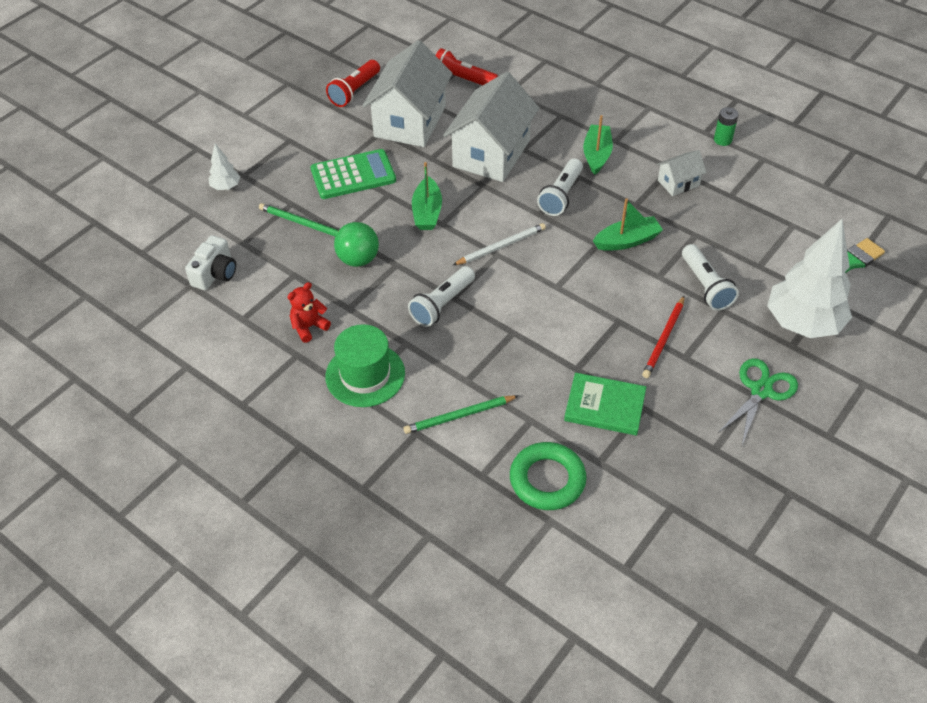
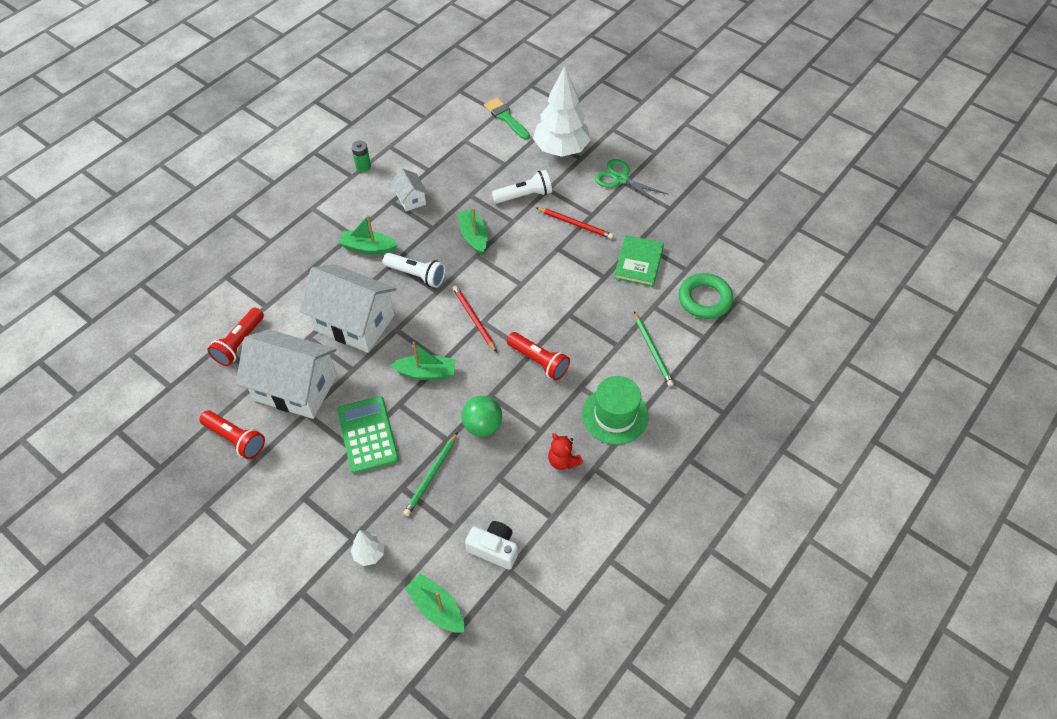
camera: 90 degrees left, 5 degrees up
(163, 235) = (436, 608): none -> green boat
(442, 304) = (539, 361): white flashlight -> red flashlight
(501, 246) = (474, 319): white pencil -> red pencil

